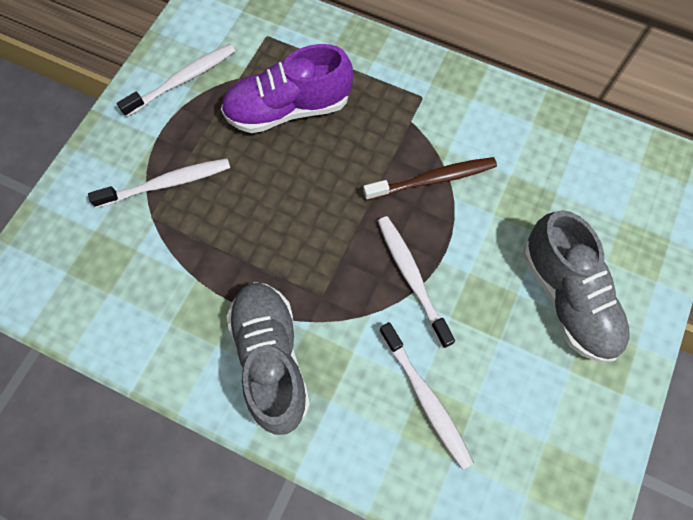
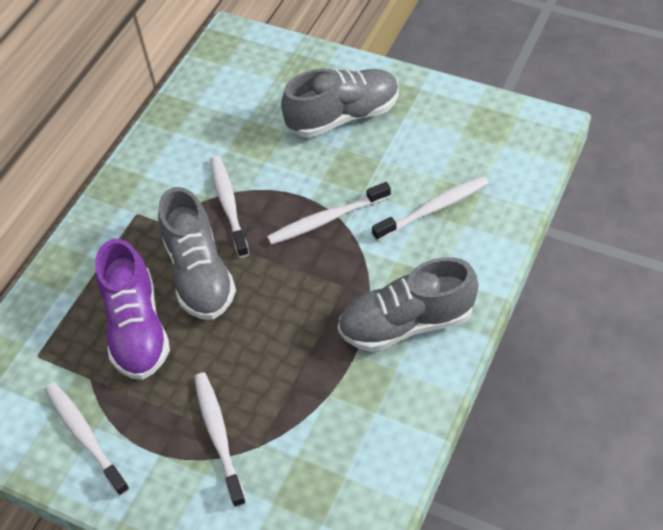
camera: 85 degrees left, 15 degrees down
(347, 157) = (199, 273): none -> grey shoe
(433, 179) = (229, 205): brown toothbrush -> white toothbrush

